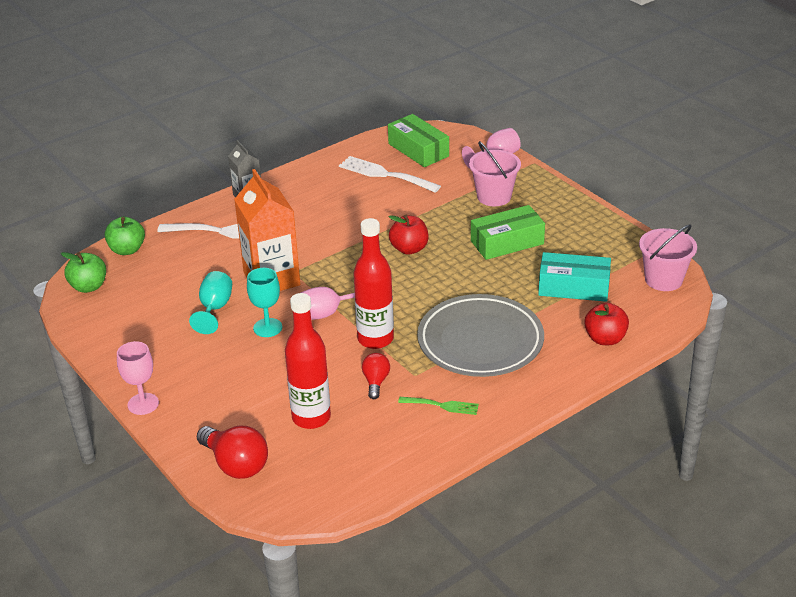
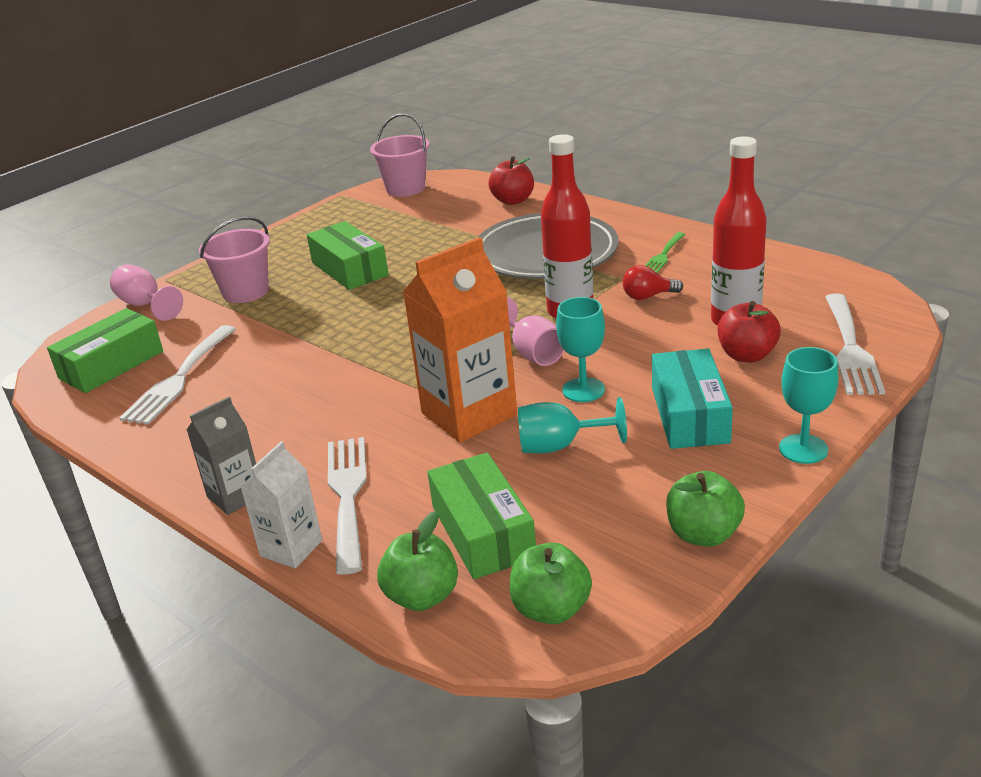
camera: 100 degrees left, 5 degrees down
(101, 345) = (703, 534): none -> green apple
(143, 404) = (803, 449): pink goblet -> turquoise goblet
(159, 272) = (483, 532): none -> green box
(191, 213) = (291, 548): none -> white carton
(236, 464) = (851, 349): red light bulb -> white fork
(409, 249) = (373, 325): red apple -> red apple (747, 355)
(442, 405) = (663, 255): green fork -> green fork turned 150 degrees counterclockwise
(573, 287) = (430, 224): turquoise box -> turquoise box (689, 415)

